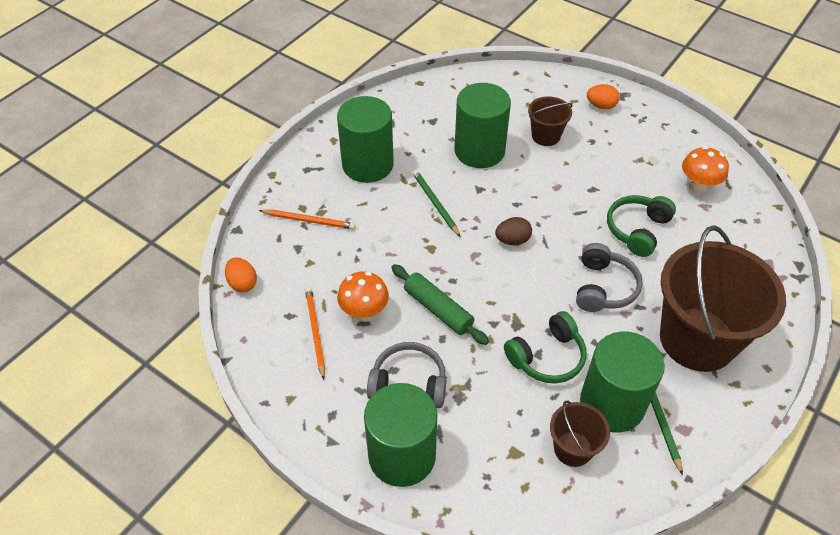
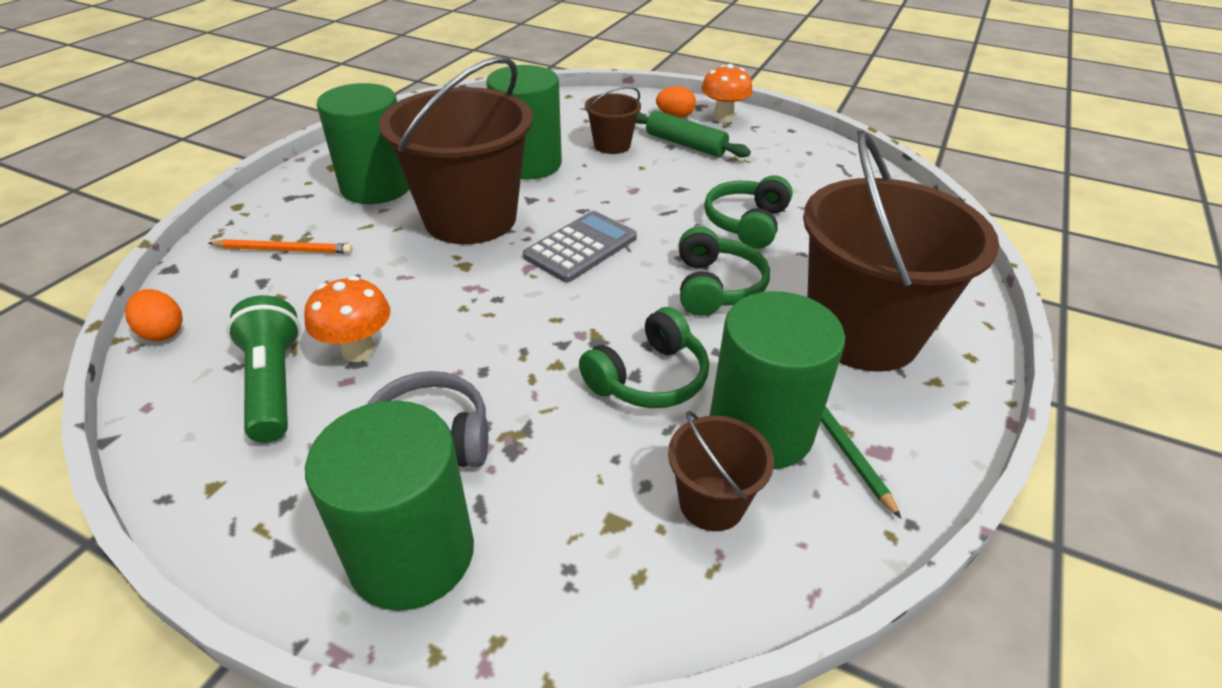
camera: 10 degrees left, 10 degrees down
(315, 332) = (274, 384): orange pencil -> green flashlight
(435, 204) = (470, 218): green pencil -> brown bucket
(438, 309) = (475, 335): green rolling pin -> green rolling pin (685, 144)
(512, 240) = (580, 247): brown egg -> grey calculator
(603, 287) = (716, 287): grey headphones -> green headphones
(697, 187) = (811, 177): orange mushroom -> orange mushroom (723, 117)

